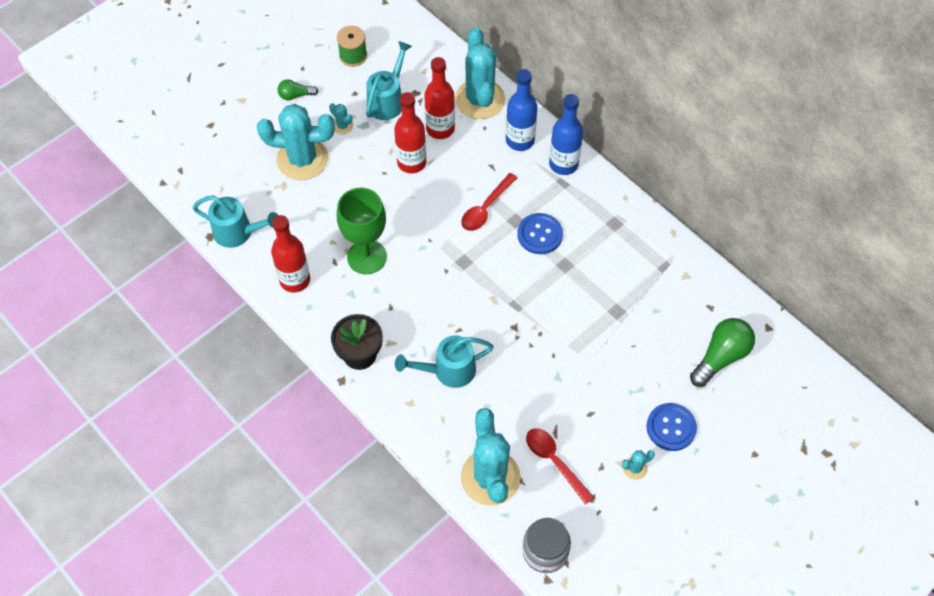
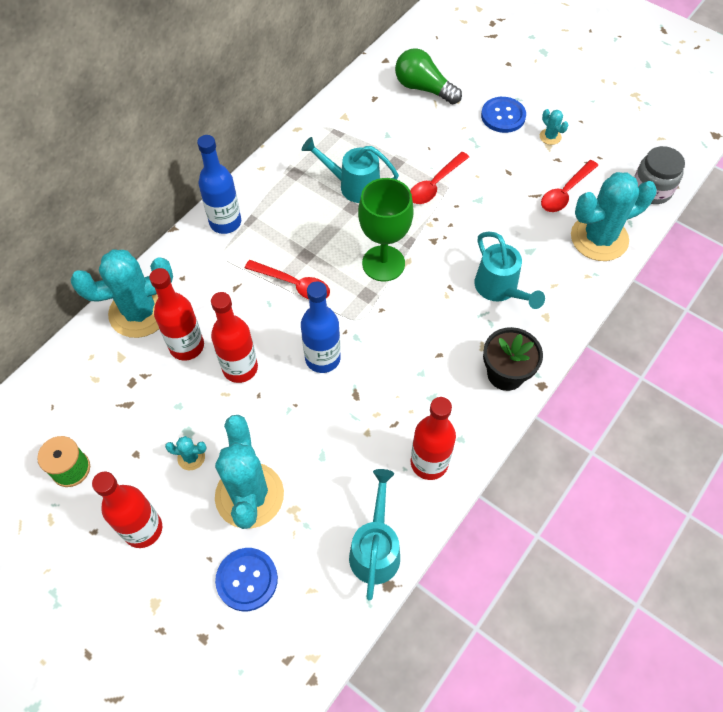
camera: 100 degrees left, 0 degrees up
(296, 95) = (143, 529): green light bulb -> red bottle
(342, 126) = (191, 457): turquoise cactus -> turquoise cactus turned 60 degrees clockwise
(367, 257) = (380, 391): green goblet -> green goblet (383, 263)
(388, 100) = (146, 411): turquoise watering can -> turquoise watering can (353, 185)
(520, 140) = (197, 265): blue bottle -> blue bottle (322, 358)
(540, 234) = (319, 232): blue button -> blue button (247, 579)
(583, 341) = (435, 184): none -> red spoon

